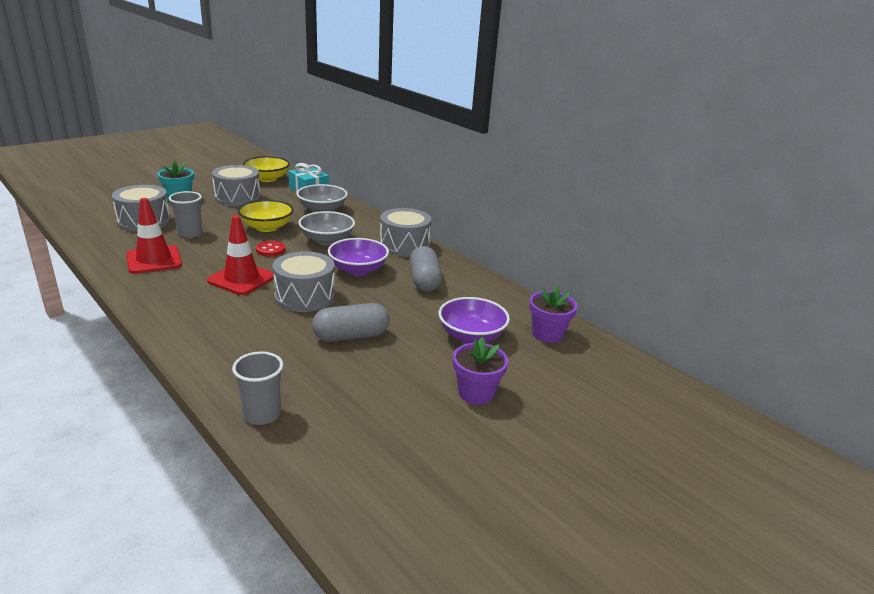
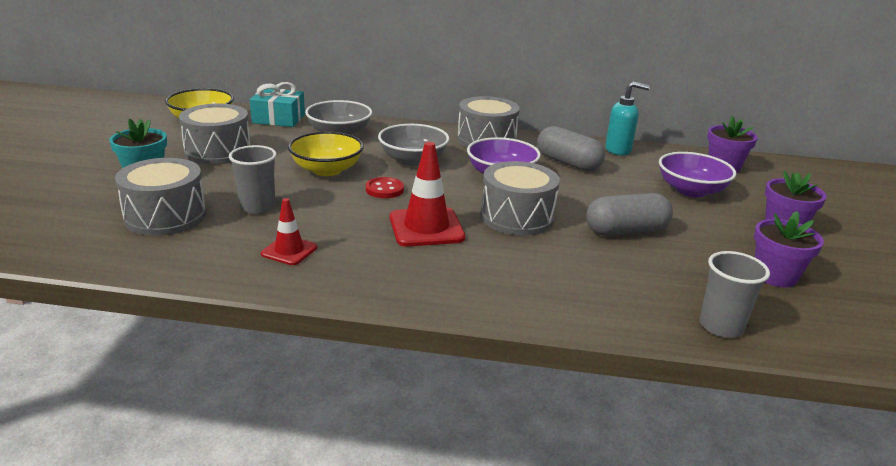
camera: 40 degrees left, 0 degrees up
(154, 260) = (289, 251): red traffic cone -> red traffic cone, size x0.59
(351, 336) = (626, 231): grey capsule -> grey capsule turned 45 degrees clockwise
(380, 413) = (775, 276): none -> purple flower pot
(487, 288) = (618, 150): none -> turquoise soap dispenser

